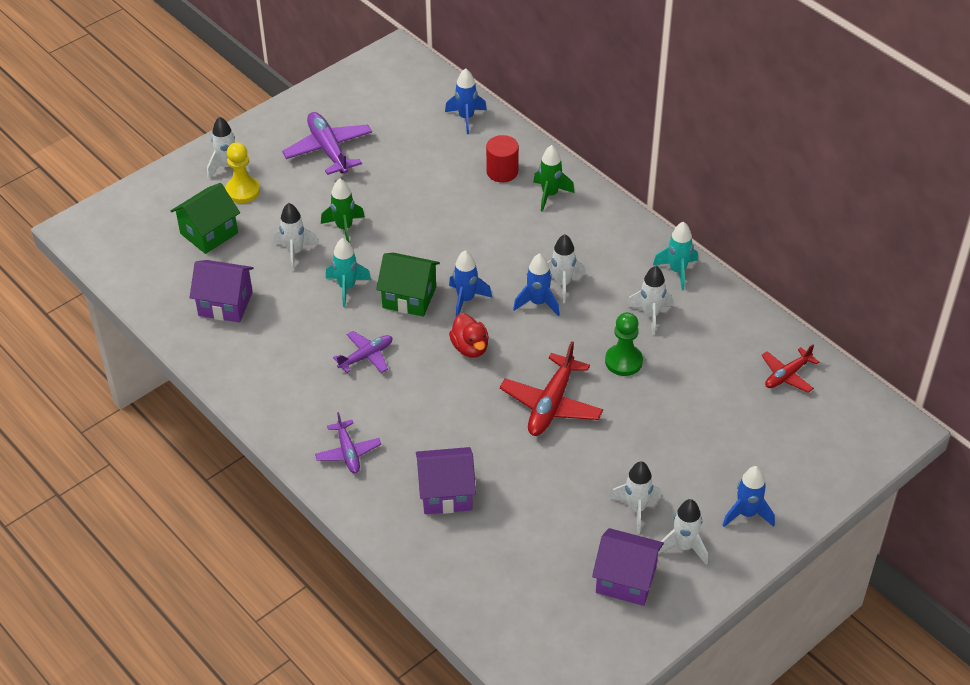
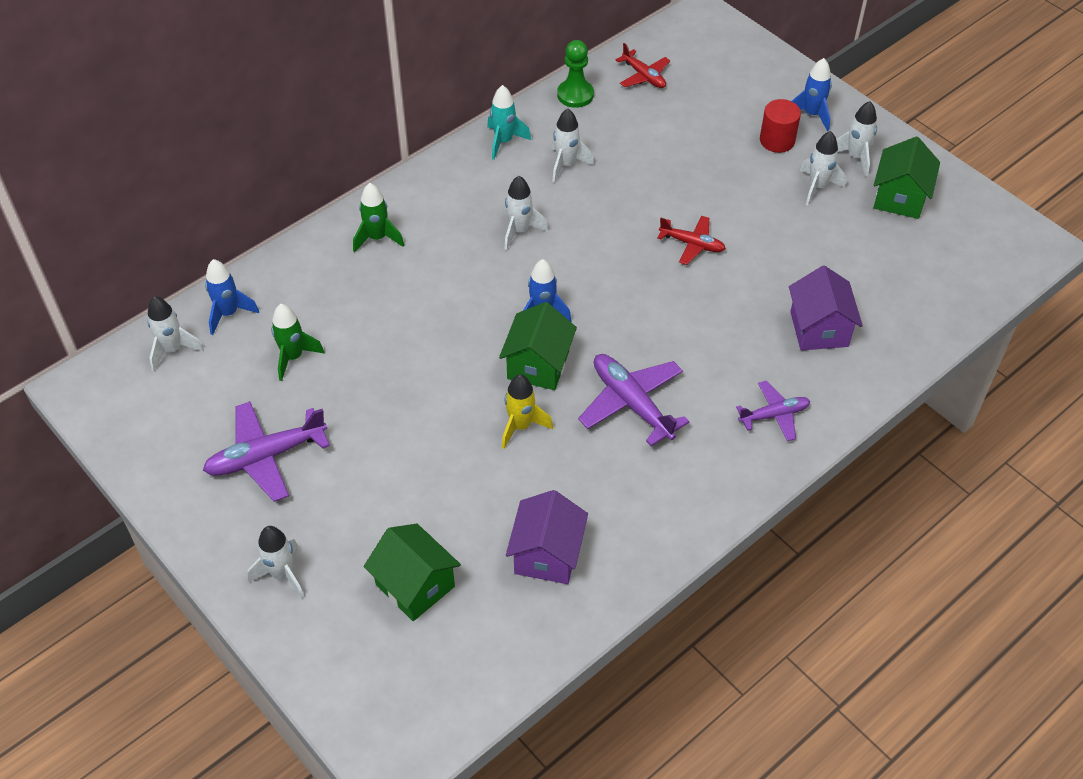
camera: 90 degrees left, 5 degrees up
(243, 191) = (335, 551): yellow pawn -> none
(295, 252) = (457, 483): white rocket -> white rocket (173, 350)
(344, 228) = (417, 433): green rocket -> green rocket (293, 357)
(347, 287) = (521, 426): turquoise rocket -> yellow rocket
(366, 356) = (631, 403): purple plane -> purple plane, size x1.63
(470, 348) = (615, 309): red duck -> none
(502, 172) = (332, 280): red cylinder -> red cylinder (777, 140)
(538, 303) = (548, 252): blue rocket -> none
(551, 404) = (692, 244): red plane -> red plane, size x0.61
(623, 361) = (630, 187): green pawn -> green pawn (575, 95)
(626, 580) = (899, 197): purple house -> green house

